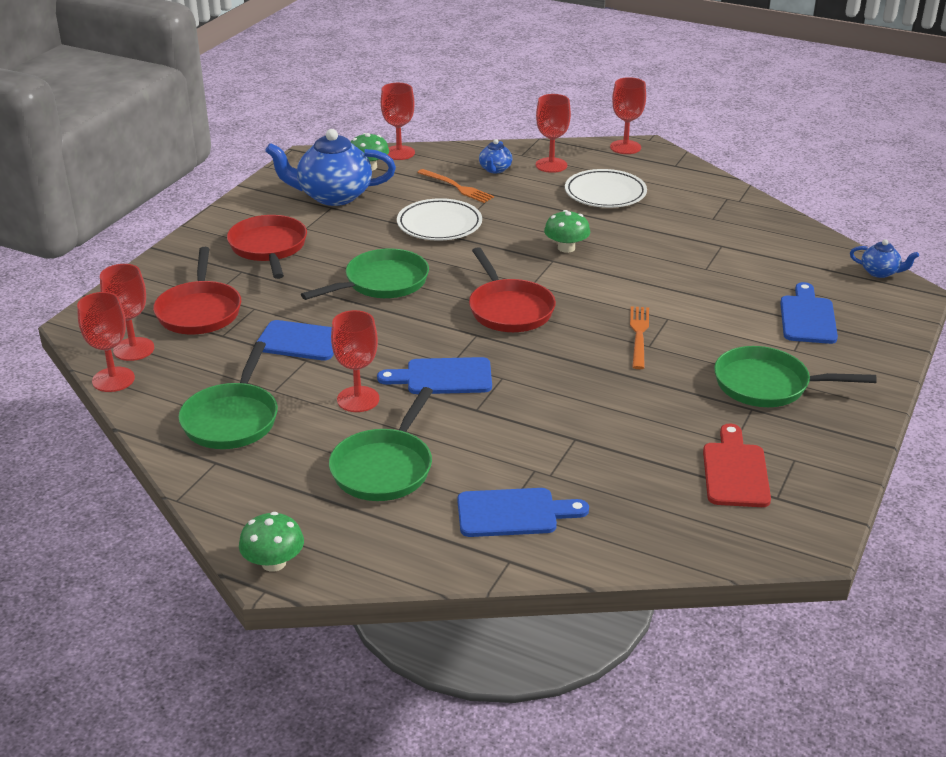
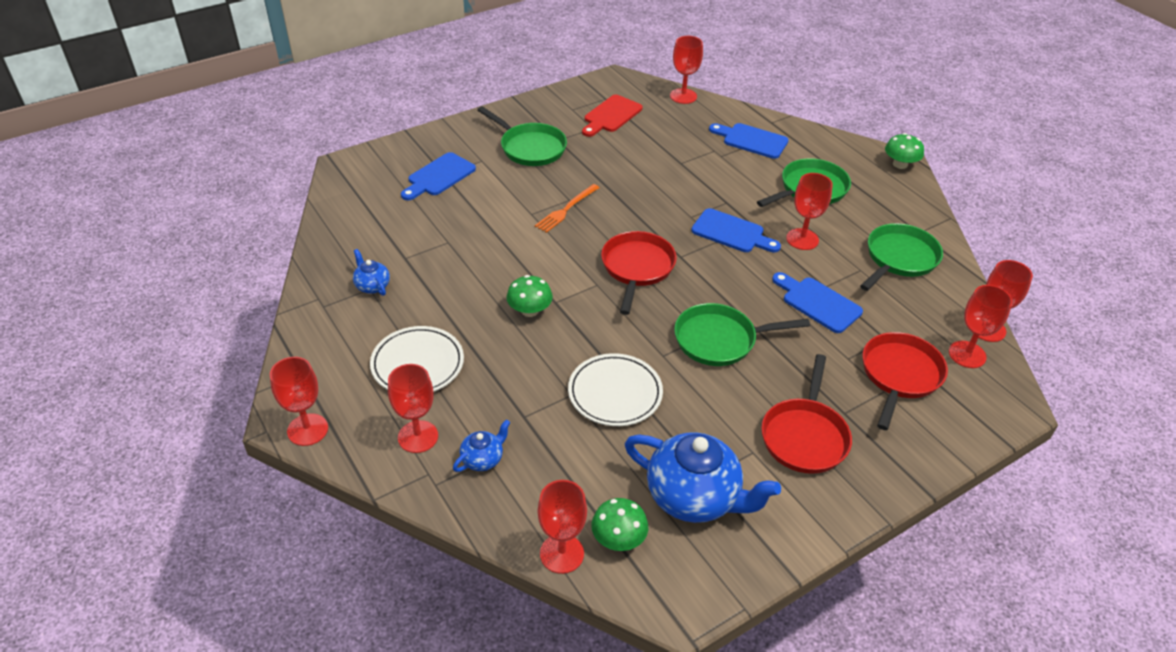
camera: 150 degrees left, 10 degrees up
(456, 187) = (550, 447): orange fork -> none
(679, 553) = (683, 96): none -> red goblet
(880, 272) = (335, 187): blue teapot -> blue teapot (372, 286)

